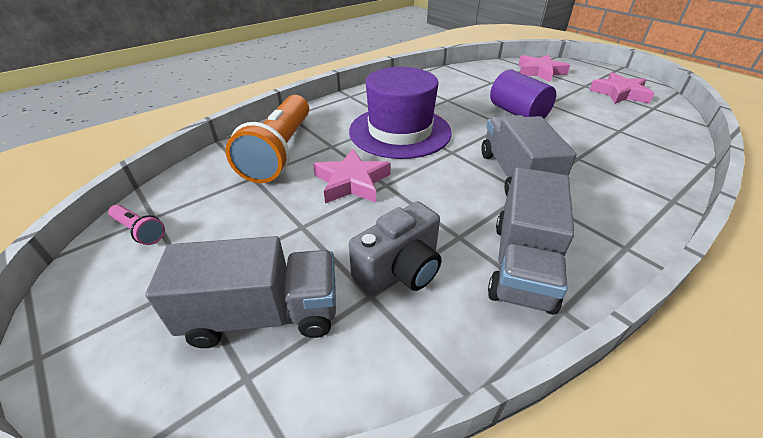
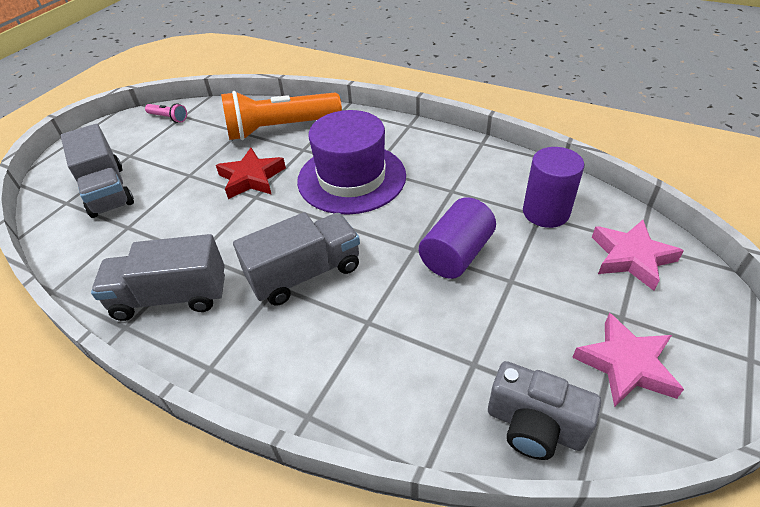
camera: 70 degrees right, 5 degrees up
(139, 231) = (168, 118): pink flashlight -> pink flashlight turned 75 degrees counterclockwise
(352, 182) = (252, 178): pink star -> red star
(400, 270) = (153, 233): grey camera -> grey camera (534, 426)
(490, 80) = (545, 212): none -> purple cylinder

